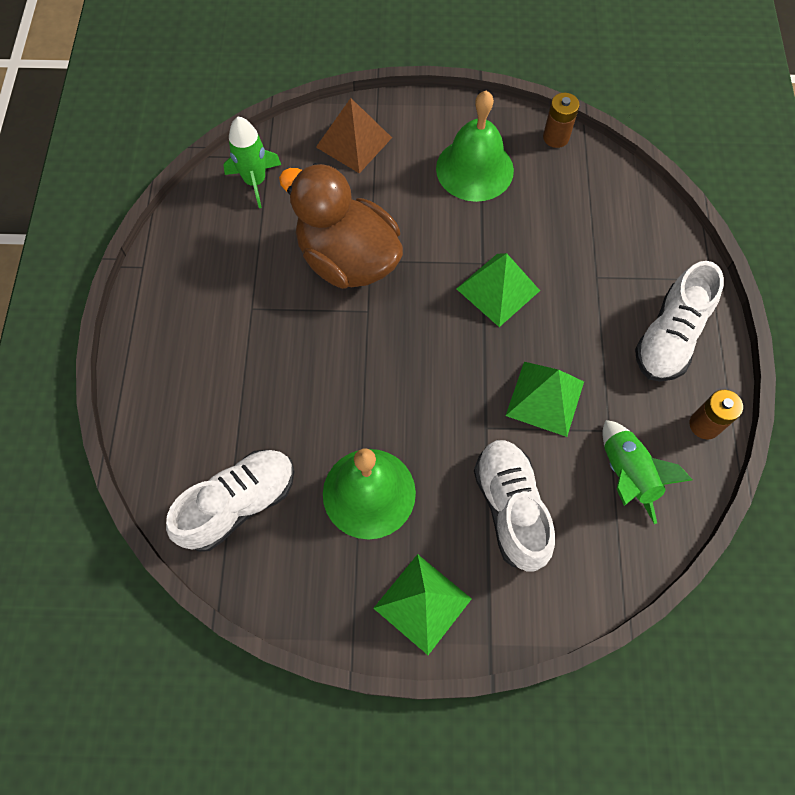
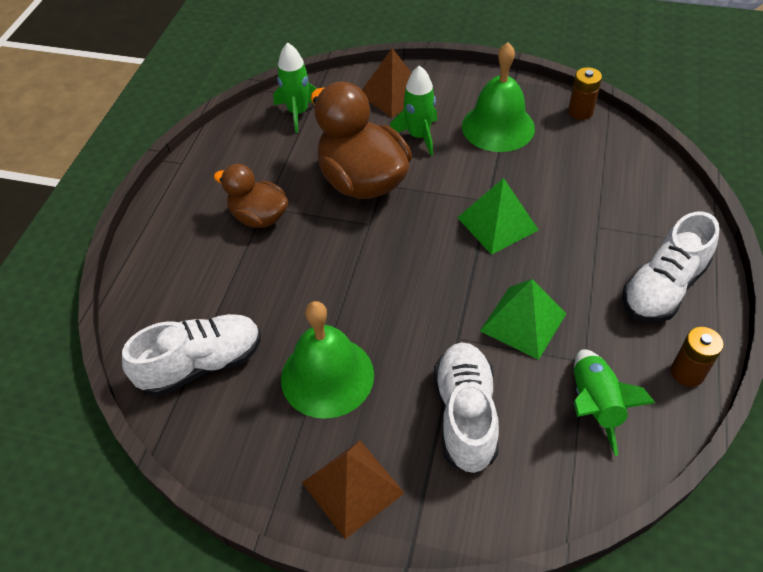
camera: 15 degrees right, 15 degrees down
(249, 322) = (259, 217): none -> brown duck
(394, 193) = (419, 136): none -> green rocket
(422, 603) = (352, 487): green pyramid -> brown pyramid

